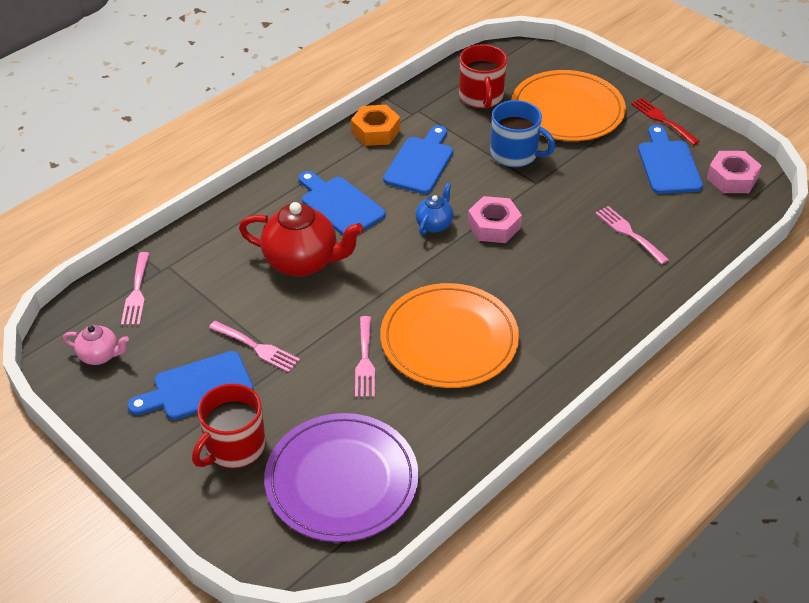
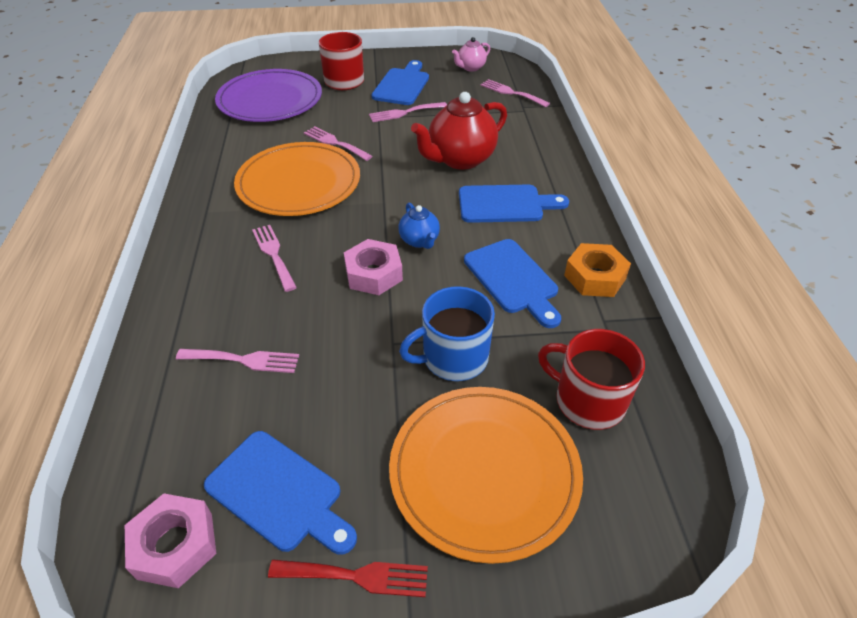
camera: 130 degrees right, 0 degrees up
(540, 288) = (273, 254): none -> pink fork

